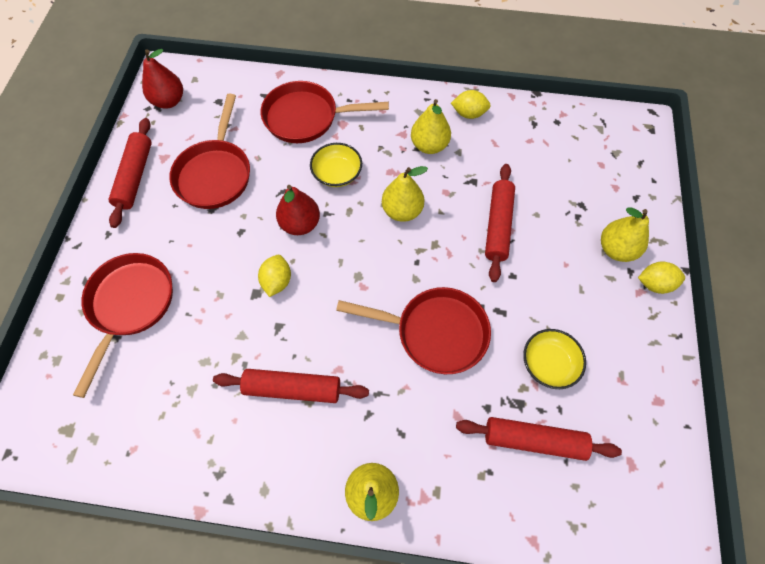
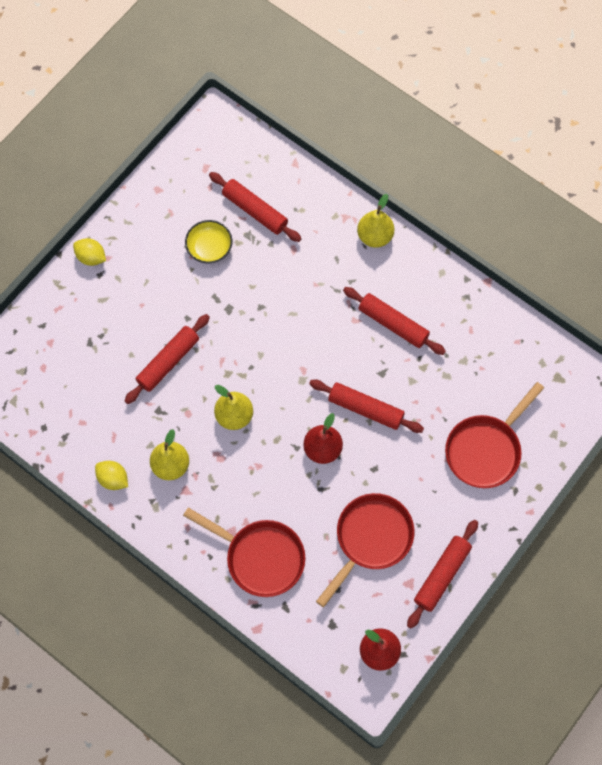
camera: 150 degrees left, 5 degrees up
(277, 281) = (365, 409): yellow lemon -> red rolling pin
(337, 173) = (266, 481): yellow bowl -> none
(435, 332) = (272, 308): red pan -> none
(616, 249) = (95, 295): yellow pear -> none

